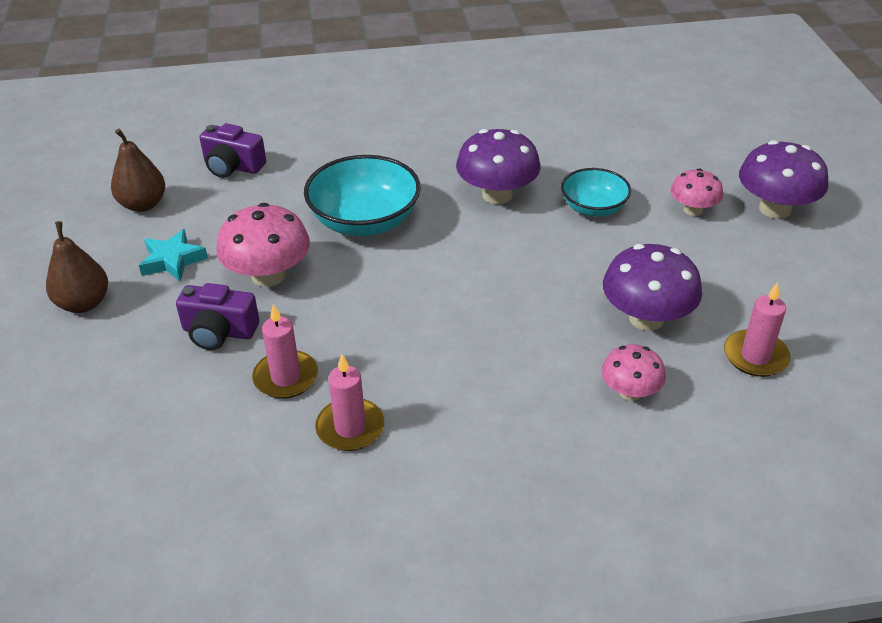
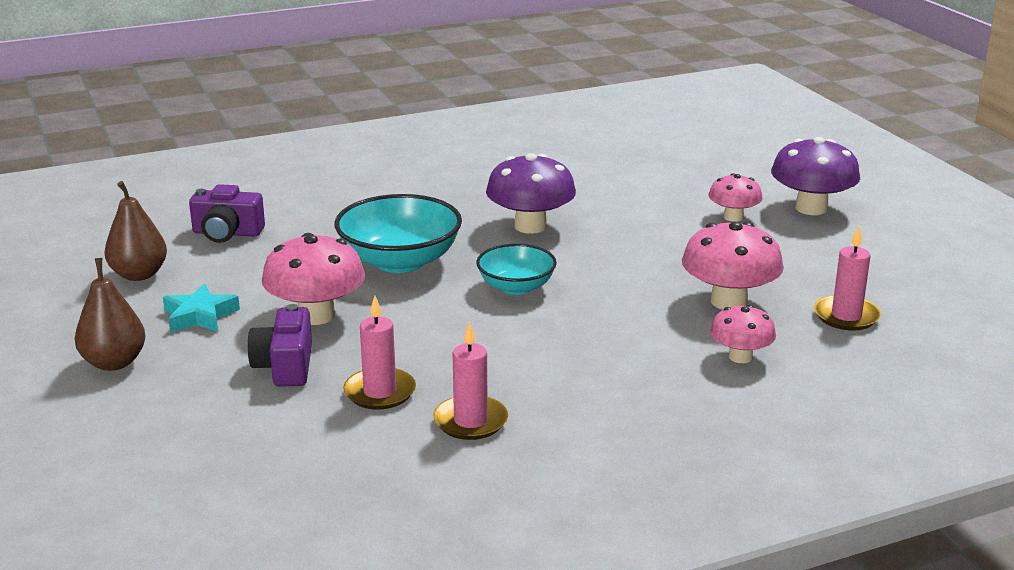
camera: 15 degrees left, 15 degrees down
(219, 332) = (285, 366): purple camera -> purple camera turned 90 degrees clockwise
(593, 208) = (634, 226): turquoise bowl -> turquoise bowl (516, 287)
(646, 318) = (729, 301): purple mushroom -> pink mushroom

